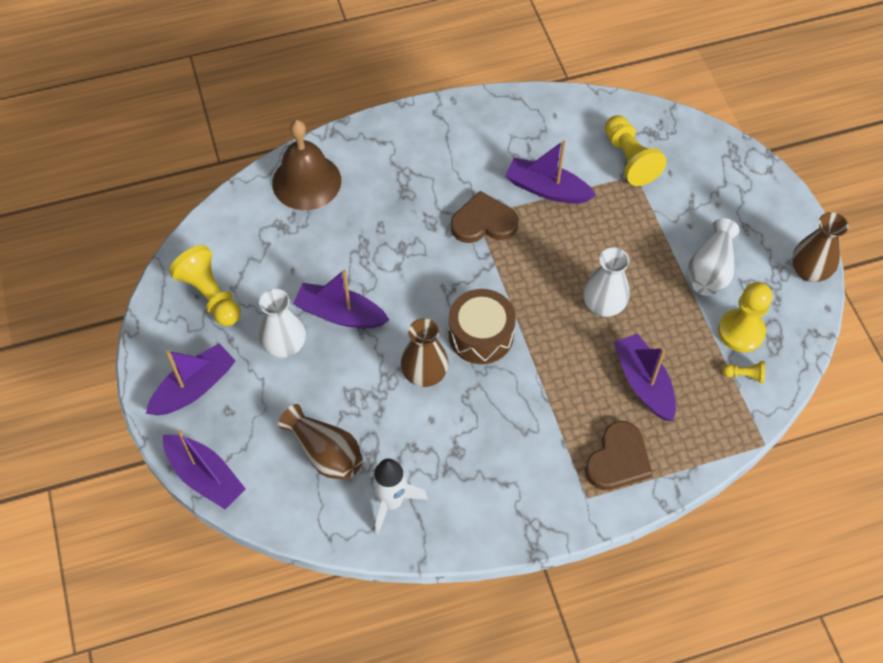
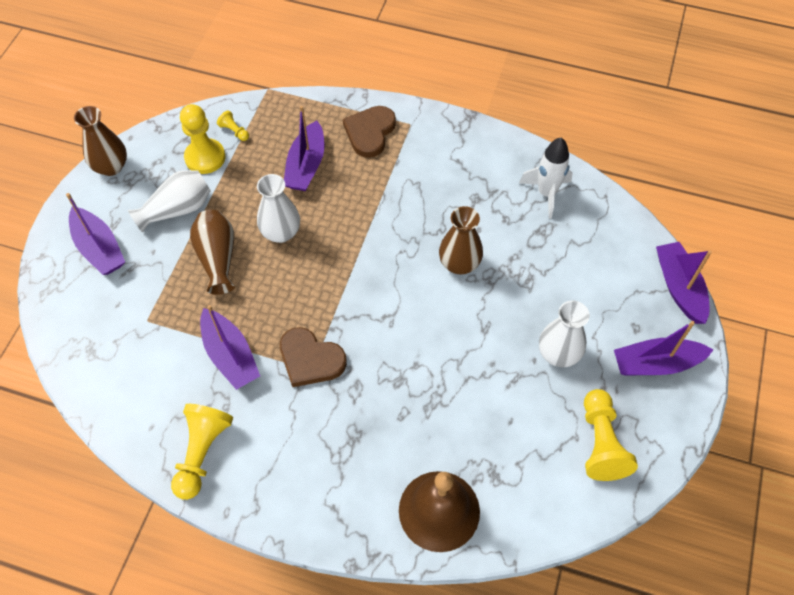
camera: 145 degrees left, 0 degrees up
(325, 453) = (574, 252): brown vase -> brown vase (217, 258)
(340, 314) = (494, 353): purple boat -> purple boat (99, 248)
(481, 335) = (393, 267): brown drum -> none
(618, 460) = (370, 132): brown heart -> brown heart turned 45 degrees counterclockwise
(629, 159) = (135, 338): yellow pawn -> yellow pawn (202, 453)

